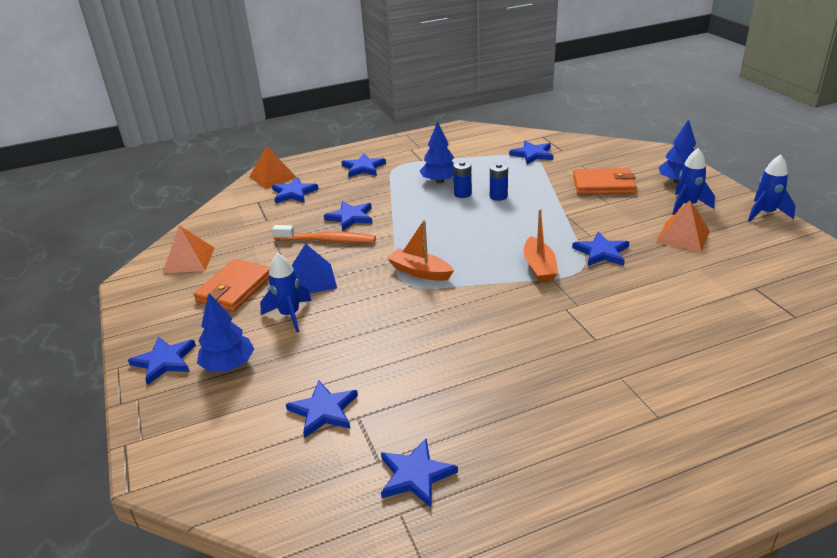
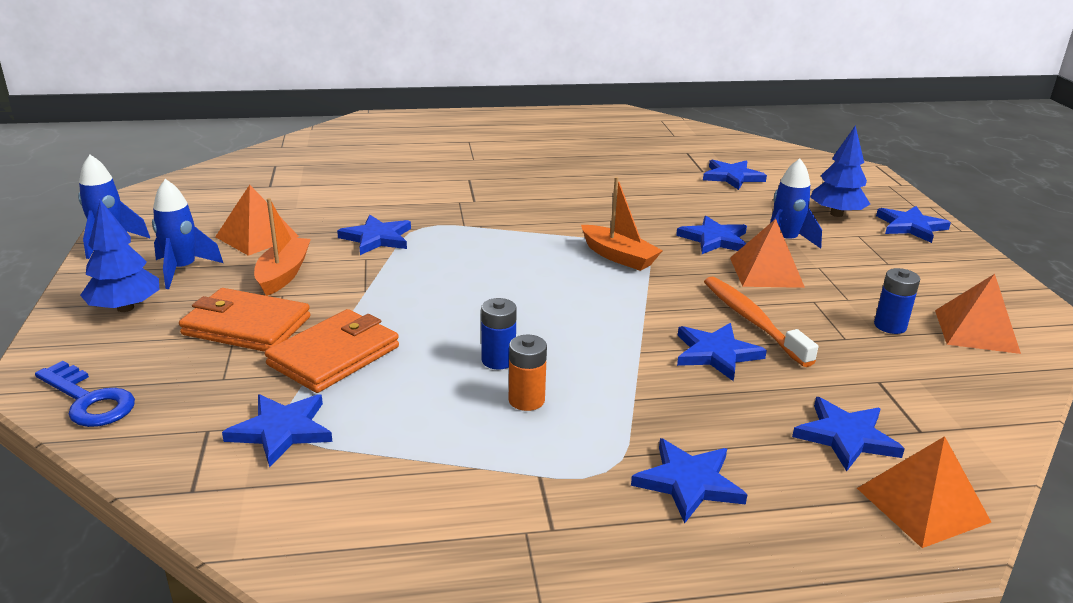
camera: 170 degrees left, 5 degrees down
(235, 288) = (872, 279): orange wallet -> orange wallet (334, 356)
(311, 280) = (766, 272): blue pyramid -> orange pyramid
(327, 240) = (752, 321): orange toothbrush -> orange toothbrush turned 45 degrees clockwise
(415, 475) = (660, 144): blue star -> blue star (714, 239)
(439, 181) = (526, 400): blue tree -> orange battery
(498, 196) = (439, 342): blue battery -> blue battery (890, 326)
(539, 267) = (468, 236): orange boat -> orange boat (283, 274)
(623, 149) = (89, 400): none -> blue key

